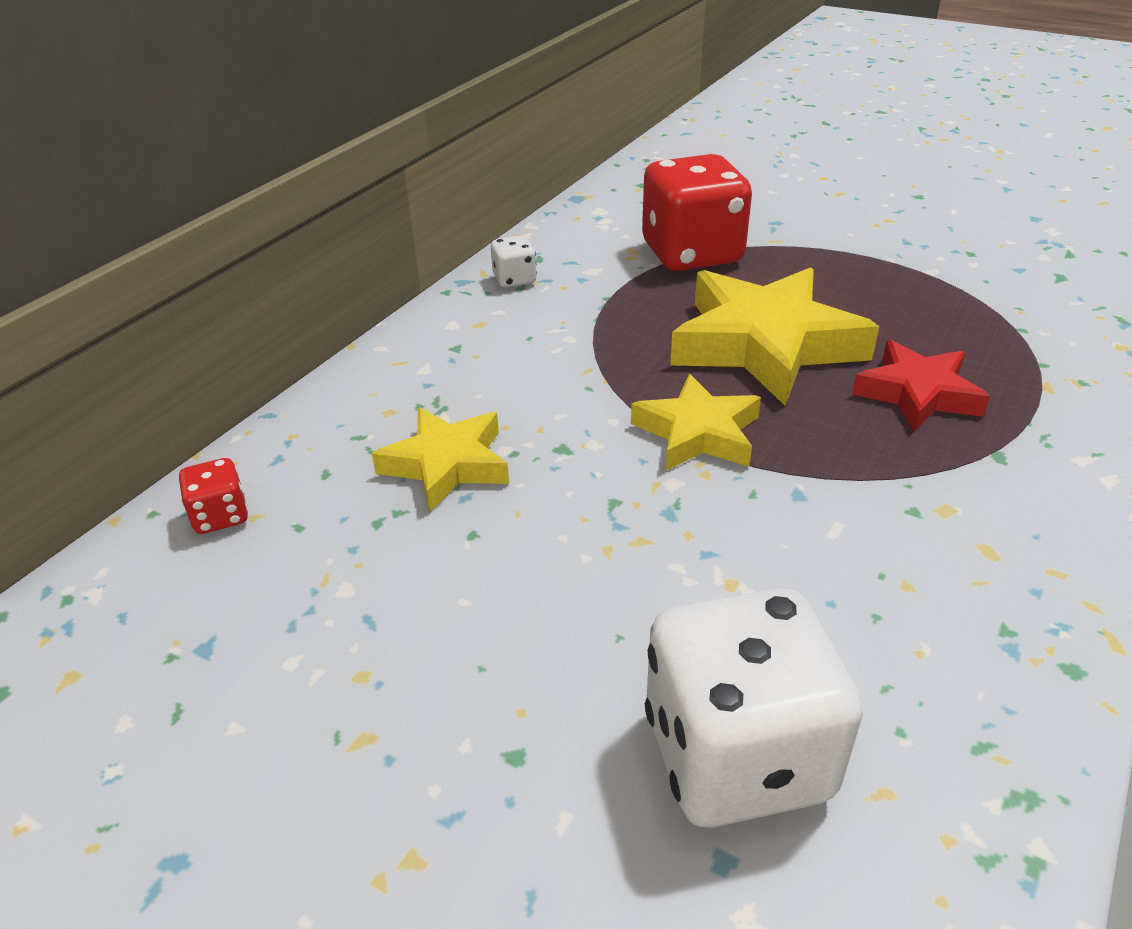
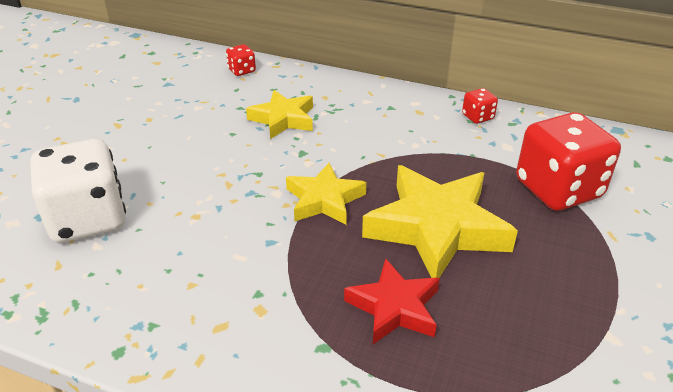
camera: 80 degrees right, 0 degrees up
(514, 279) = (477, 117): white dice -> red dice

